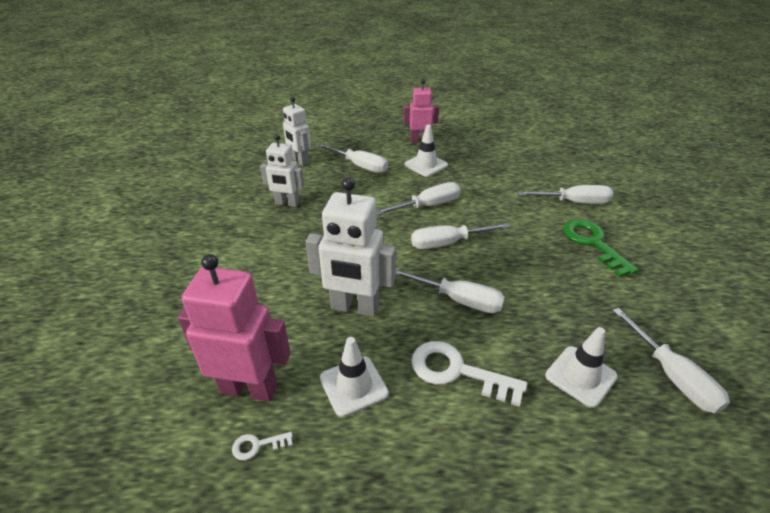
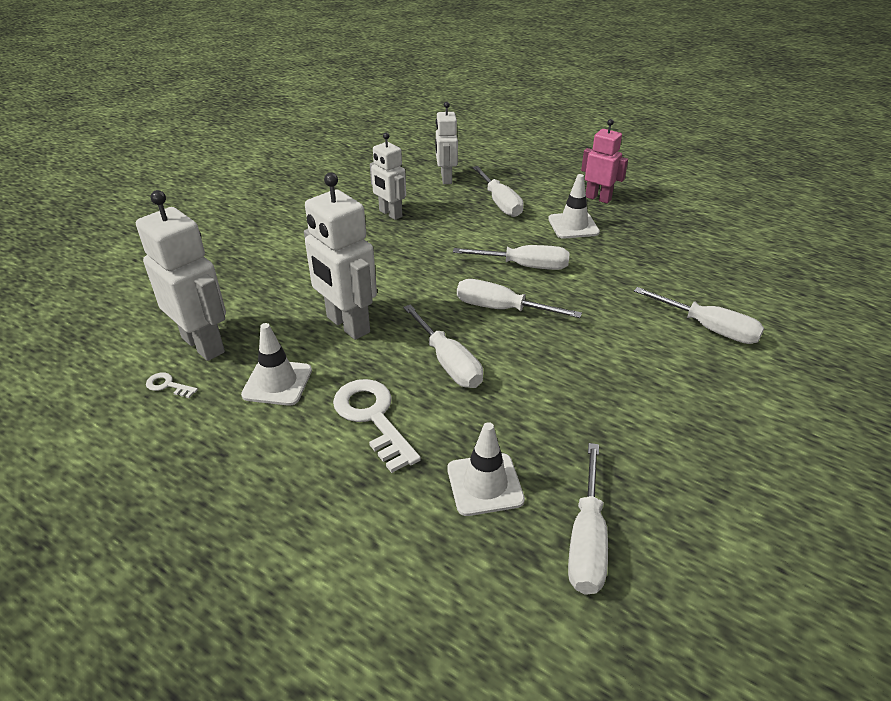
camera: 35 degrees right, 0 degrees up
(249, 388) = (204, 344): pink robot -> white robot
(593, 243) = (673, 379): green key -> none

